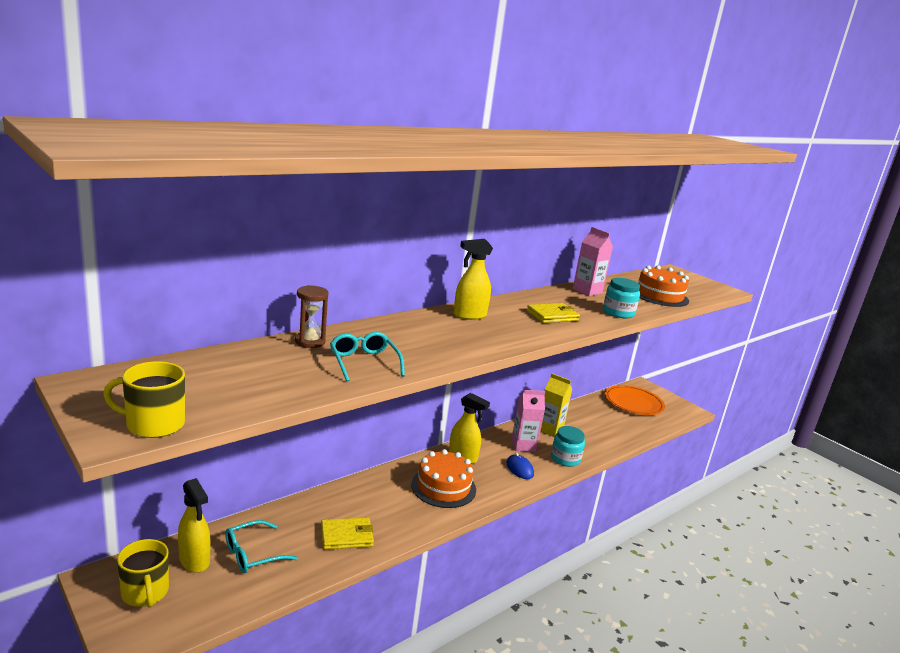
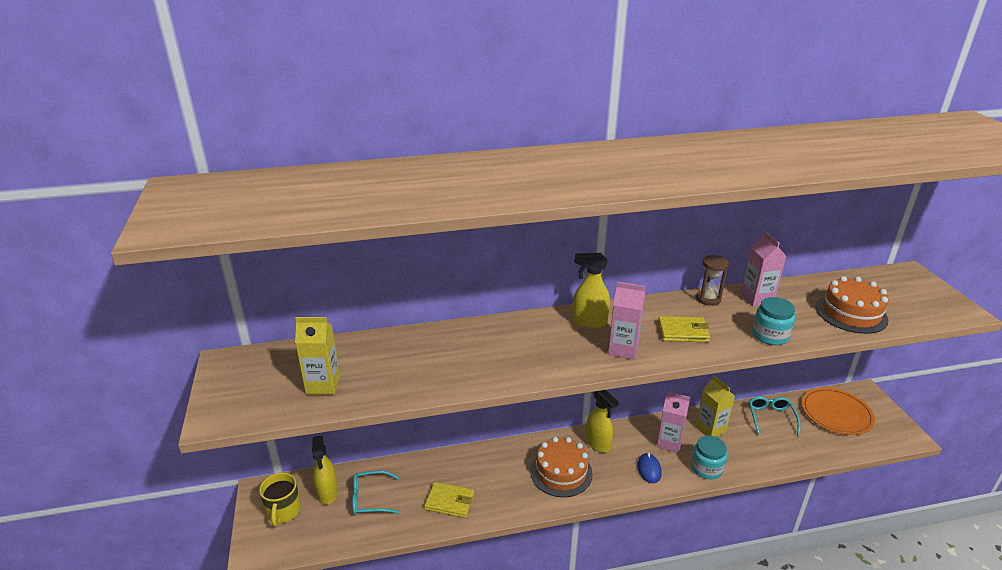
camera: 30 degrees right, 10 degrees up
(154, 424) = (245, 412): yellow mug -> none
(235, 389) = (323, 385): none -> yellow carton
(310, 342) = (415, 339): brown hourglass -> brown hourglass (708, 299)
(364, 363) = (444, 371): turquoise glasses -> turquoise glasses (771, 418)
(515, 331) = (623, 349): none -> pink carton

